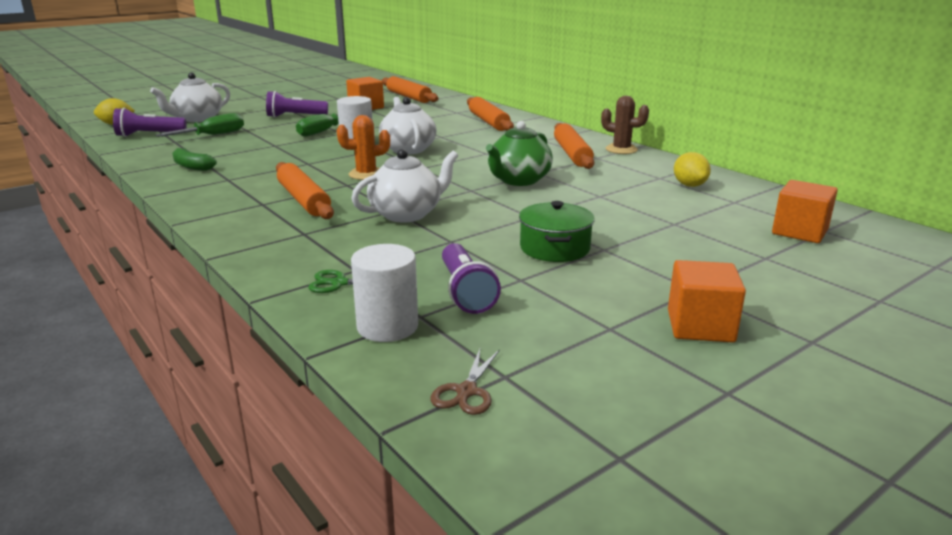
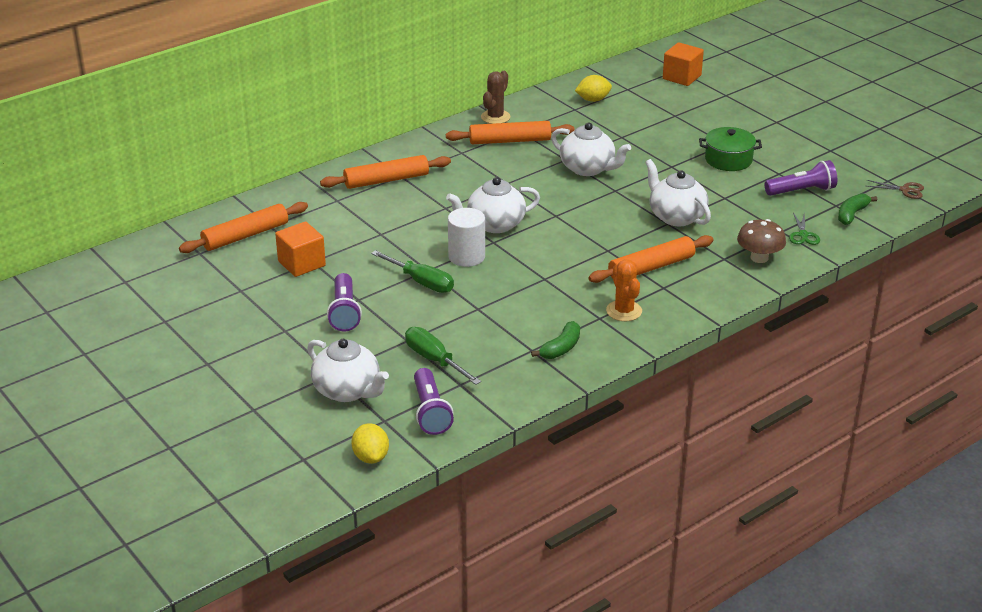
camera: 90 degrees left, 10 degrees up
(294, 252) = (759, 258): none -> brown mushroom
(366, 174) = (578, 242): orange cactus -> orange cactus (624, 311)
(387, 326) = (852, 214): white cylinder -> green banana
(518, 180) = (588, 168): green teapot -> white teapot
(700, 326) = (820, 126): orange cube -> none

